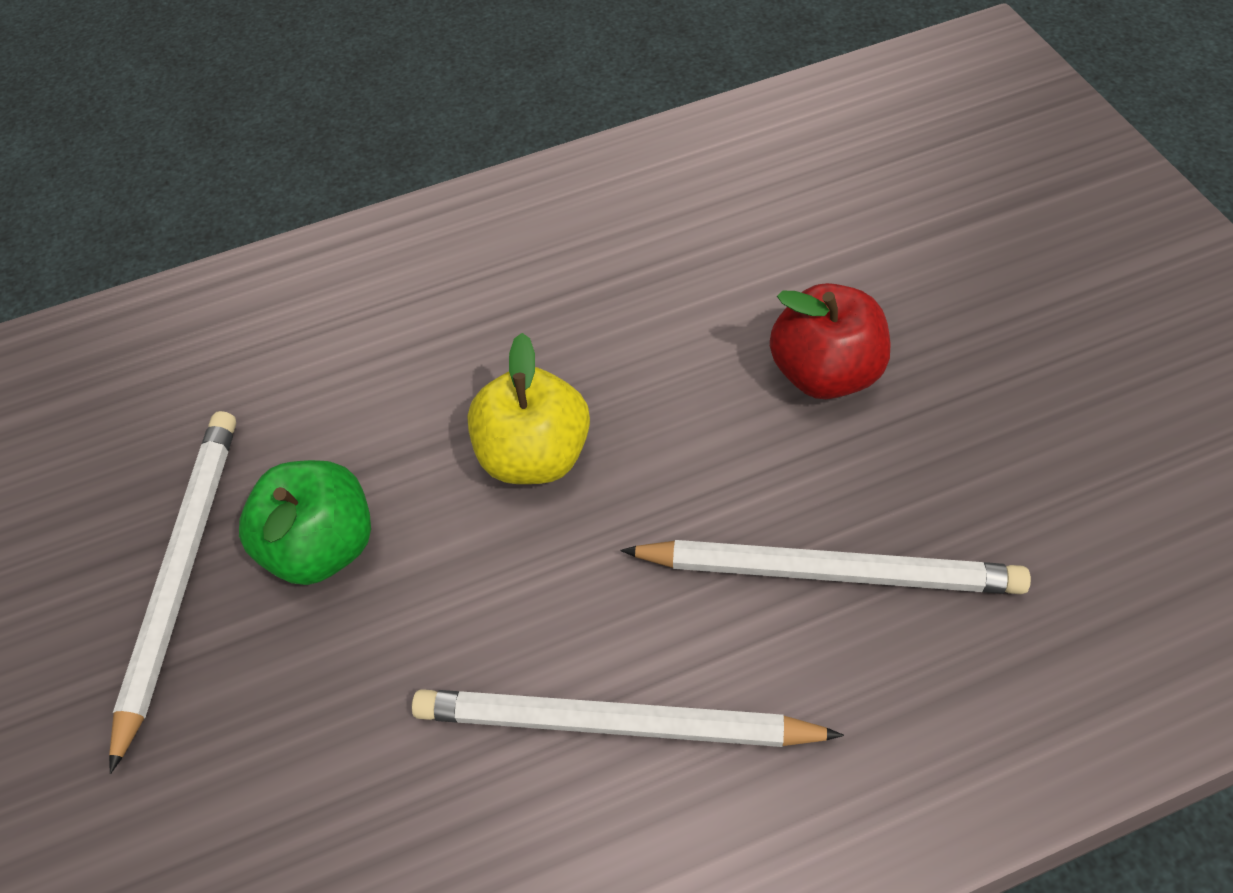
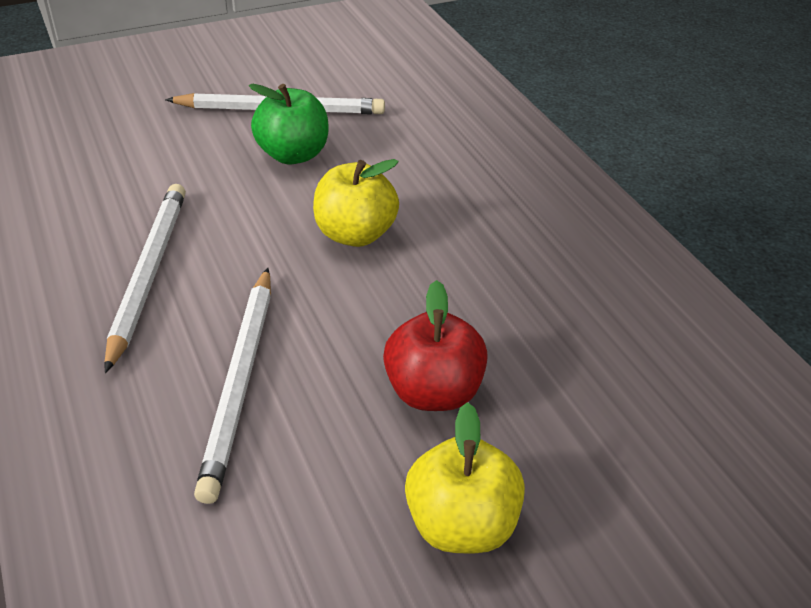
camera: 80 degrees right, 15 degrees down
(1000, 353) = (461, 525): none -> yellow apple

